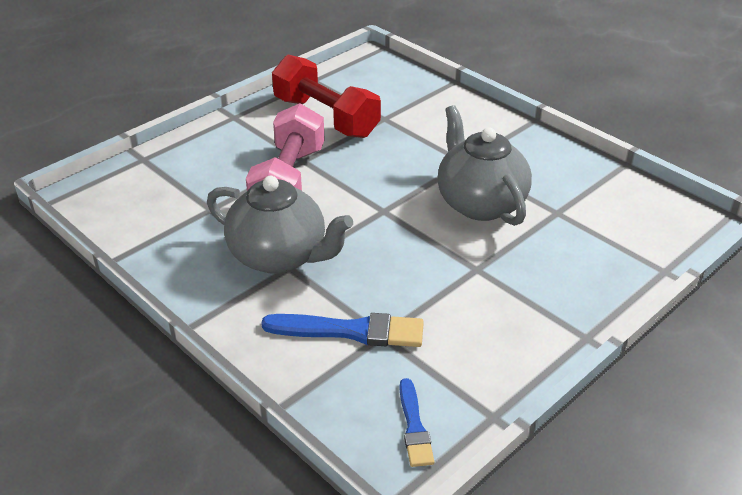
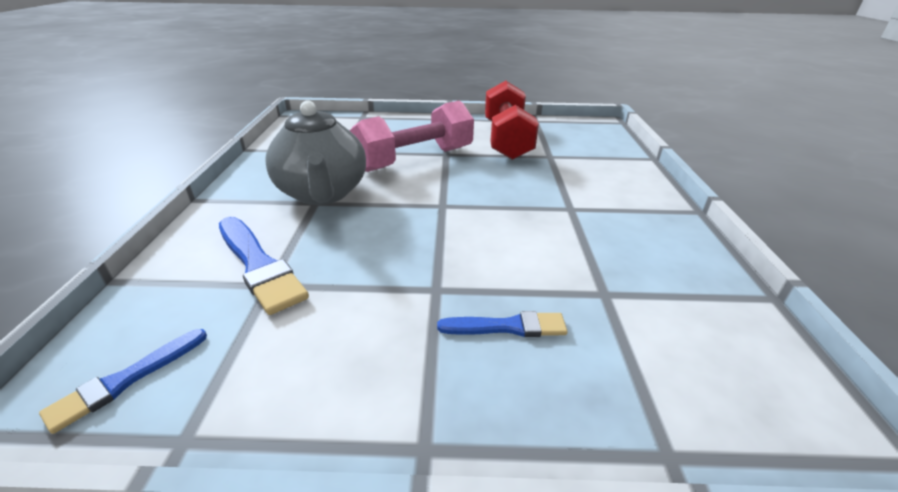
camera: 45 degrees right, 5 degrees down
(480, 203) = (532, 242): grey teapot -> none
(540, 263) = (508, 327): none -> blue brush

